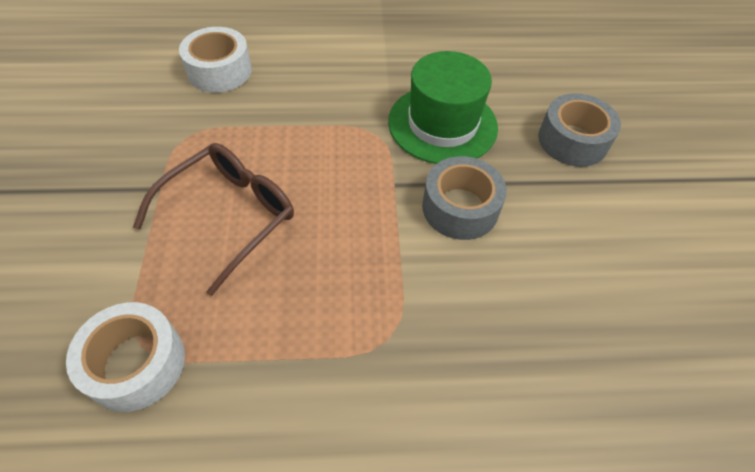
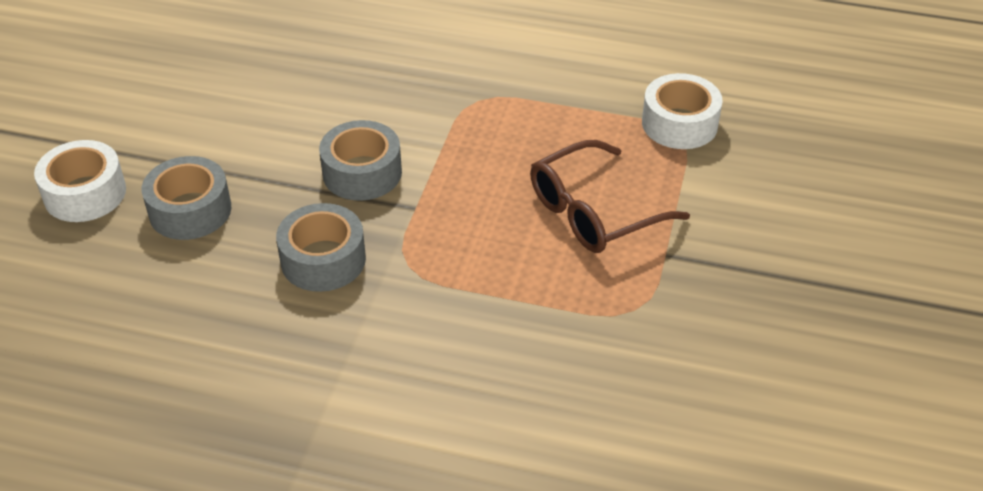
camera: 160 degrees left, 10 degrees down
(219, 71) = (584, 401): white tape -> white tape (85, 193)
(442, 124) = (323, 260): green hat -> grey tape

